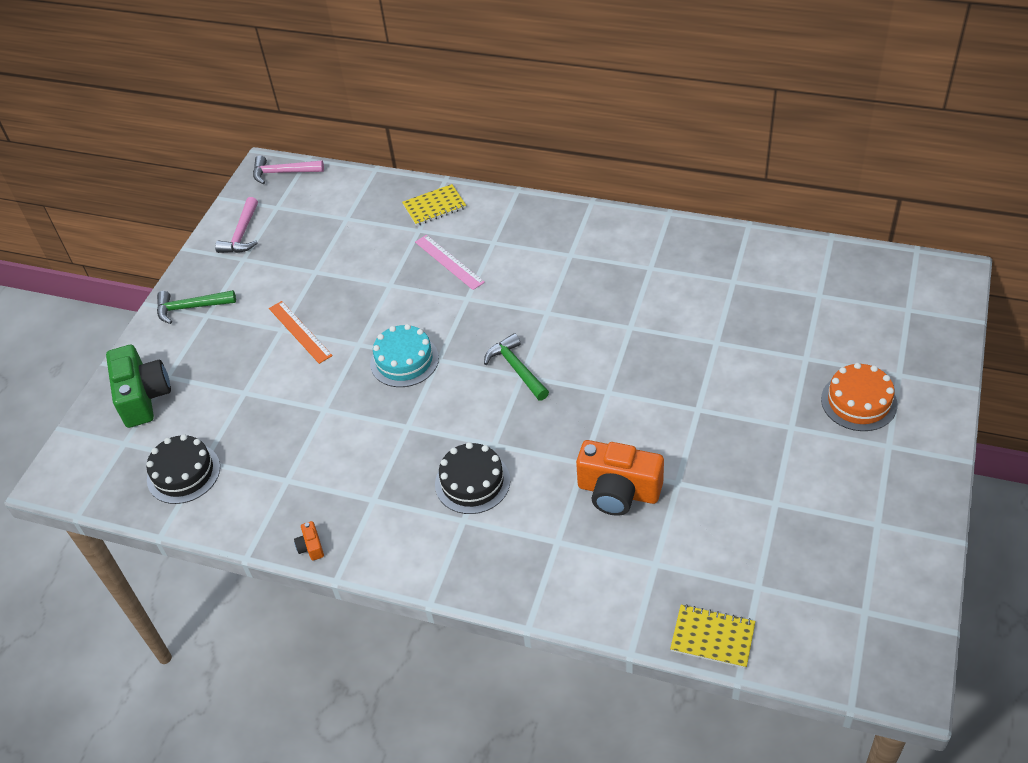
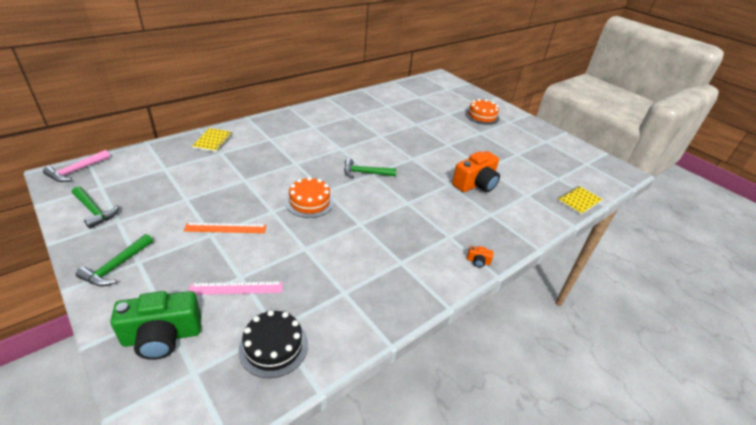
camera: 65 degrees left, 10 degrees down
(143, 397) = (162, 336): green camera -> green camera turned 150 degrees clockwise
(242, 234) = (94, 211): pink hammer -> green hammer
(311, 547) = (412, 307): orange camera -> orange camera (478, 261)
(404, 360) = (309, 202): turquoise cake -> orange cake
(449, 262) = (261, 156): pink ruler -> pink ruler (236, 288)
(472, 482) = (426, 221): black cake -> none

